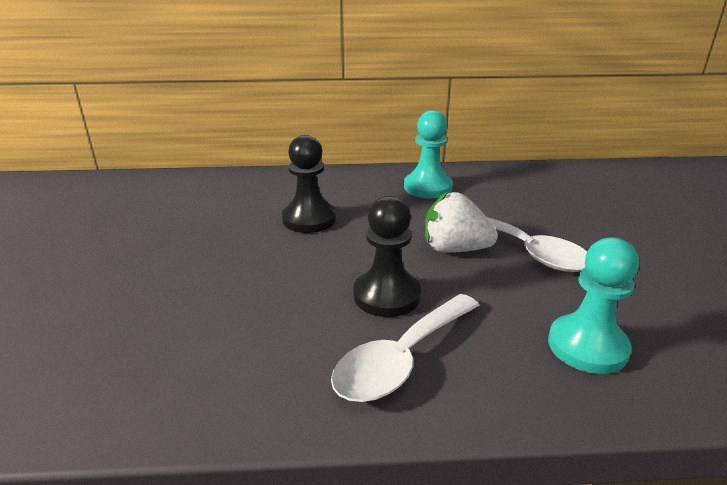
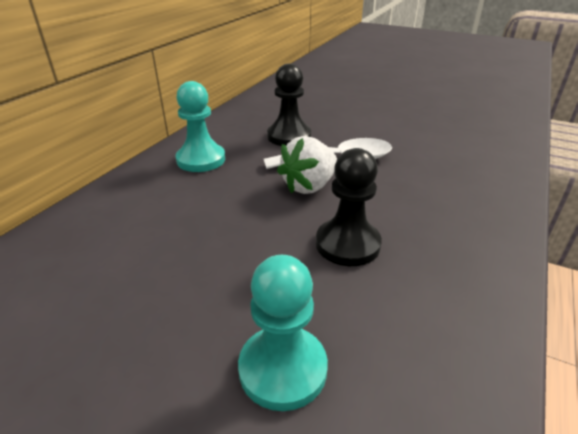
camera: 60 degrees left, 5 degrees up
(309, 219) = (172, 244): black pawn -> black pawn (289, 136)
(401, 359) = (437, 269): white spoon -> none
(587, 346) = (458, 186): turquoise pawn -> turquoise pawn (283, 369)

